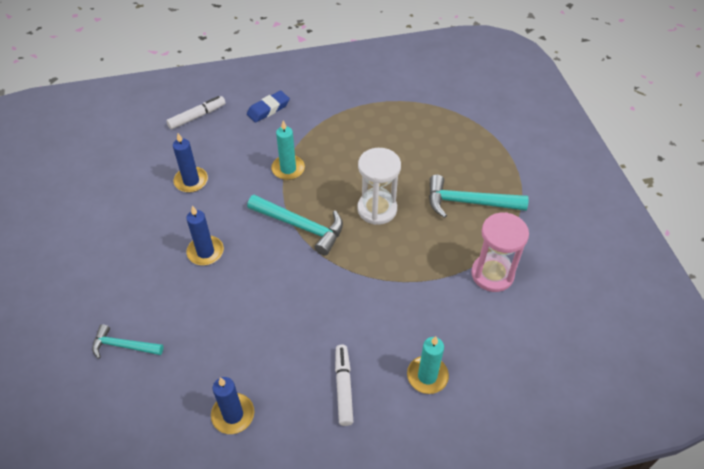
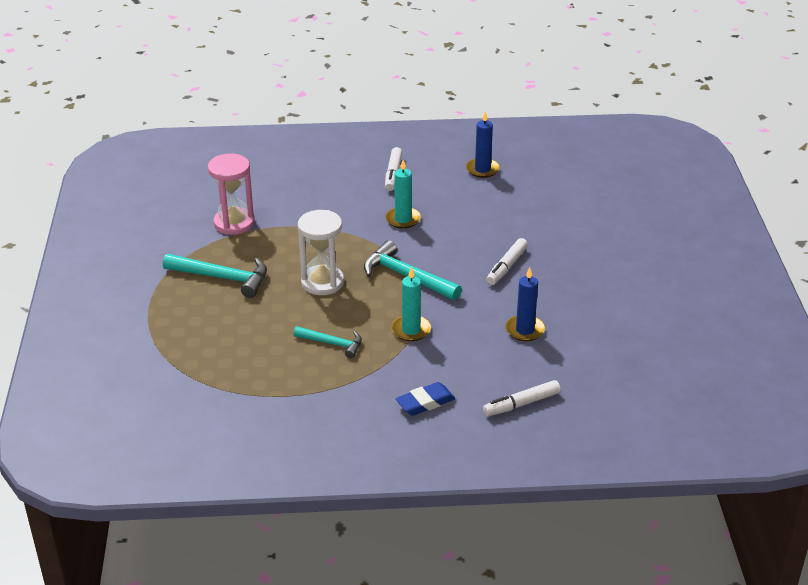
camera: 170 degrees left, 15 degrees down
(123, 346) = (576, 213): turquoise hammer -> turquoise hammer (332, 343)
(205, 252) = (506, 267): blue candle -> white marker
(427, 376) = (324, 173): turquoise candle -> turquoise candle (403, 219)

